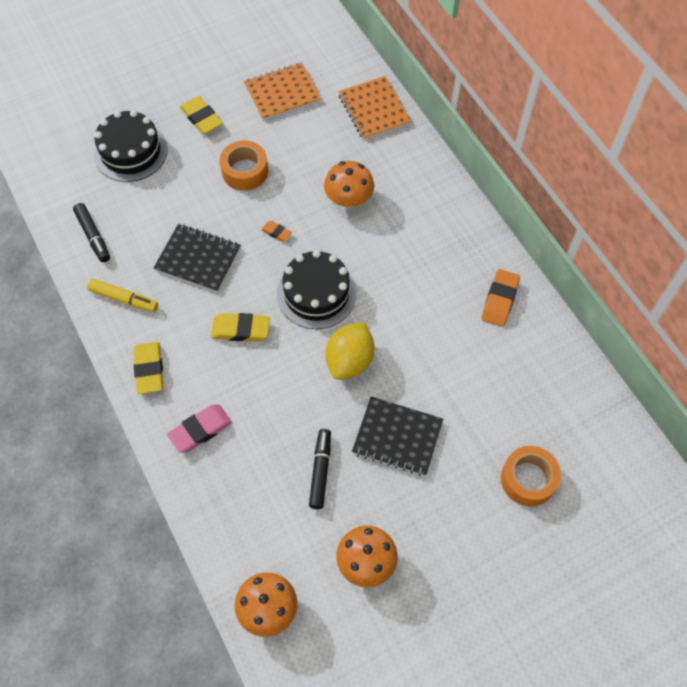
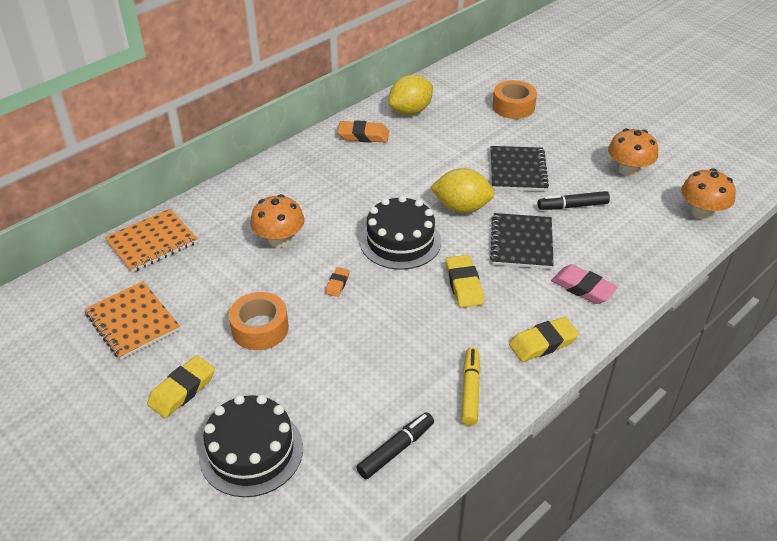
camera: 105 degrees left, 20 degrees down
(198, 259) = (393, 339): black notebook -> black notebook (521, 243)
(540, 359) = (410, 111): none -> yellow lemon

